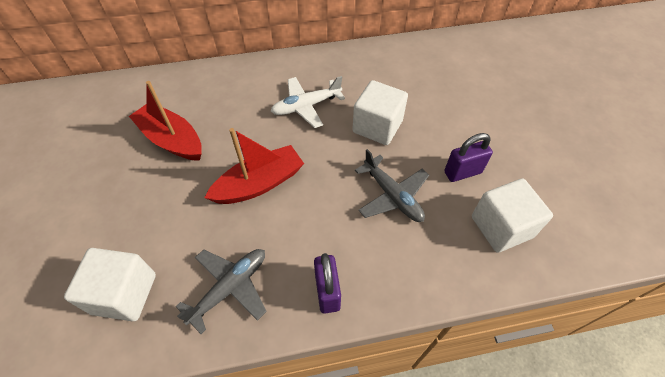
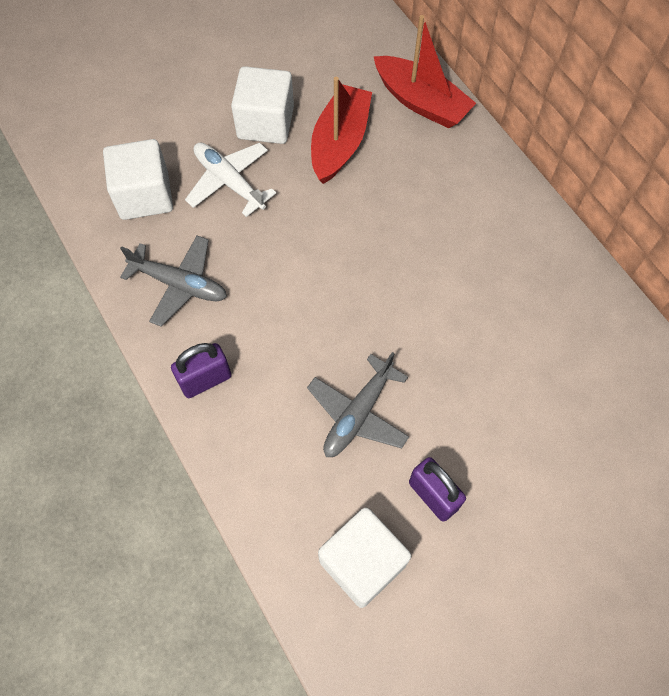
camera: 70 degrees right, 10 degrees up
(259, 184) = (315, 258): red boat -> red boat (421, 102)
(306, 106) = (460, 263): white plane -> white plane (229, 181)
(377, 126) = (466, 363): white cube -> white cube (265, 123)

